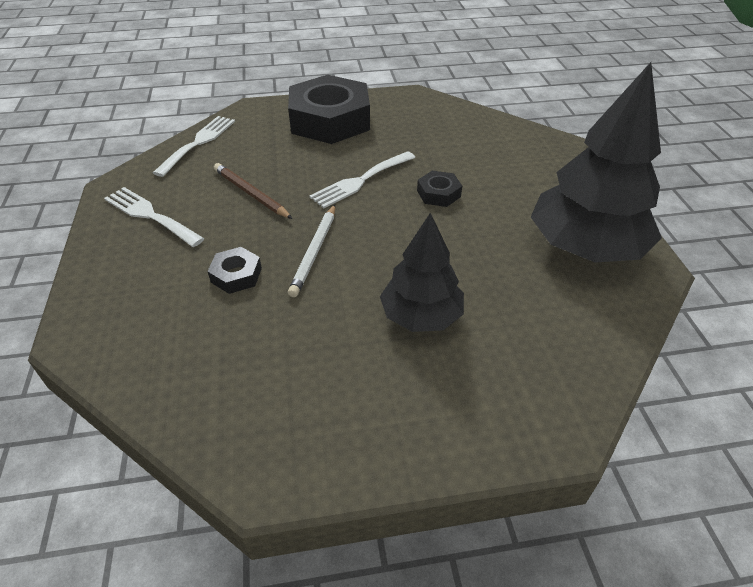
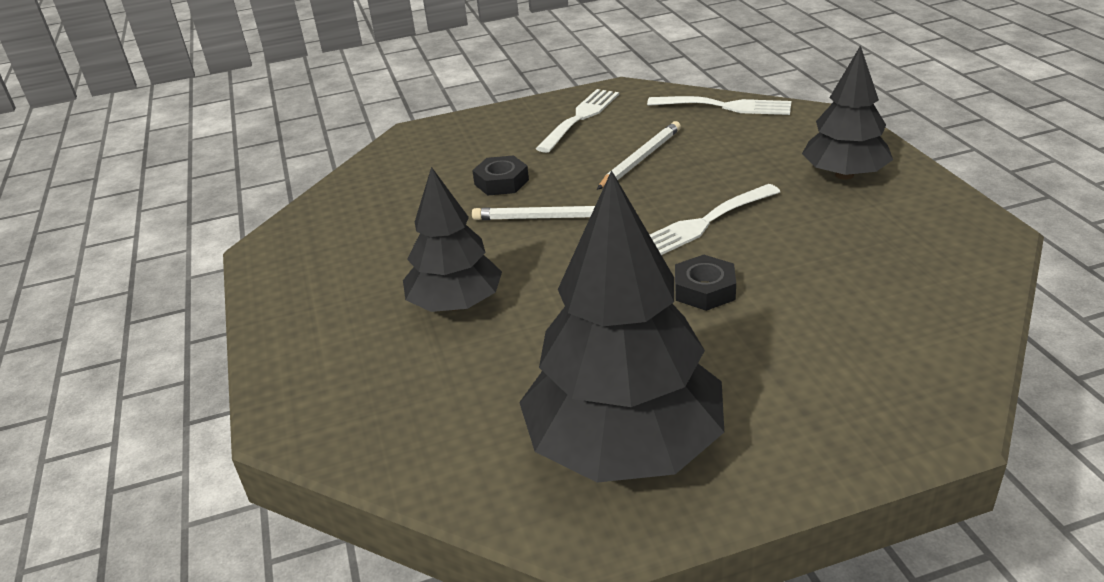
camera: 85 degrees right, 10 degrees down
(251, 193) = (641, 159): brown pencil -> white pencil
(330, 120) = (844, 175): black nut -> black tree
(360, 181) = (703, 223): white fork -> white fork turned 75 degrees counterclockwise

